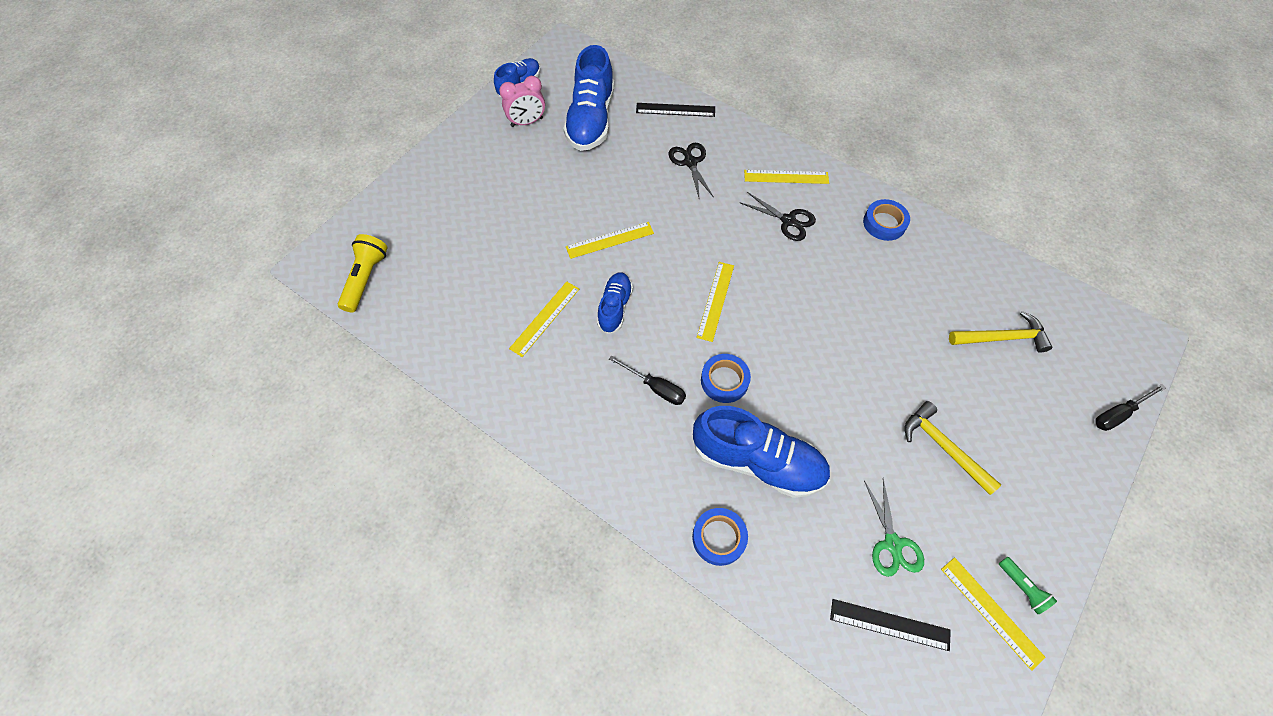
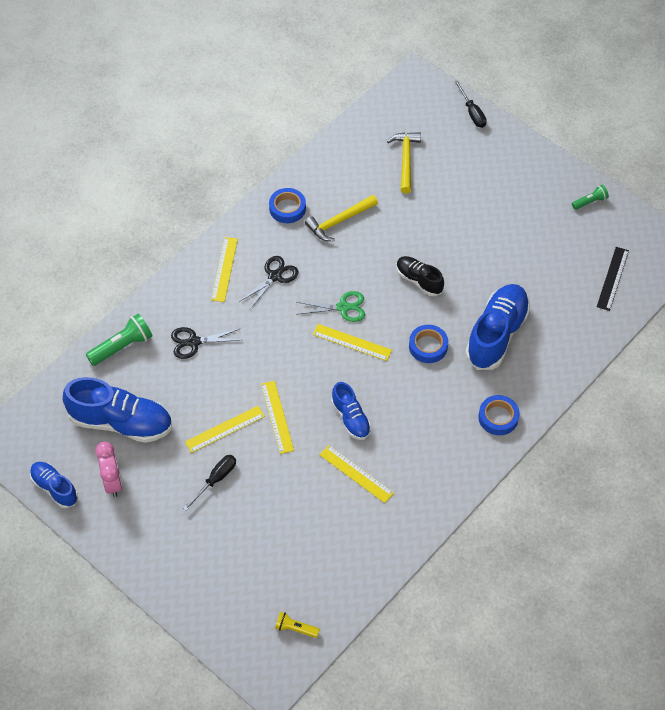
camera: 85 degrees left, 5 degrees down
(366, 278) = (295, 628): yellow flashlight -> yellow flashlight, size x0.58
(615, 307) = (350, 418): blue shoe -> blue shoe turned 135 degrees counterclockwise
(655, 387) = (430, 395): black screwdriver -> black screwdriver (216, 480)
(675, 110) = (122, 346): black ruler -> green flashlight
(719, 538) = (553, 367): blue tape -> blue tape (498, 417)
(819, 364) = (419, 280): none -> black shoe
(892, 544) = (560, 265): green scissors -> green scissors (343, 307)
(943, 447) = (491, 219): yellow hammer -> yellow hammer (339, 221)
(991, 612) = (605, 222): yellow ruler -> yellow ruler (225, 429)

